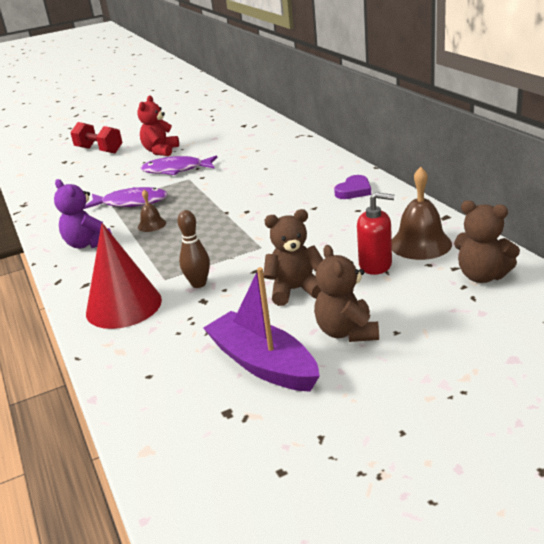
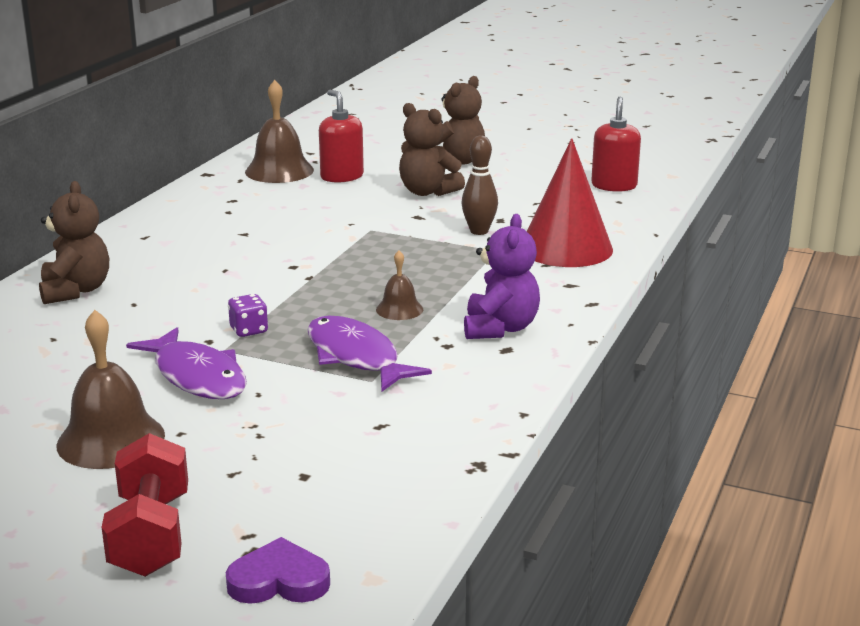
camera: 135 degrees left, 5 degrees down
(160, 151) = (111, 440): red teddy bear -> brown bell
(178, 393) = (614, 186): none -> red soap dispenser
(196, 186) = (249, 330): none -> purple dice
(263, 364) = (537, 173): purple boat -> none
(354, 191) = (174, 226): purple heart -> purple heart (279, 580)
(482, 276) = (313, 143): brown teddy bear -> brown teddy bear (75, 291)

